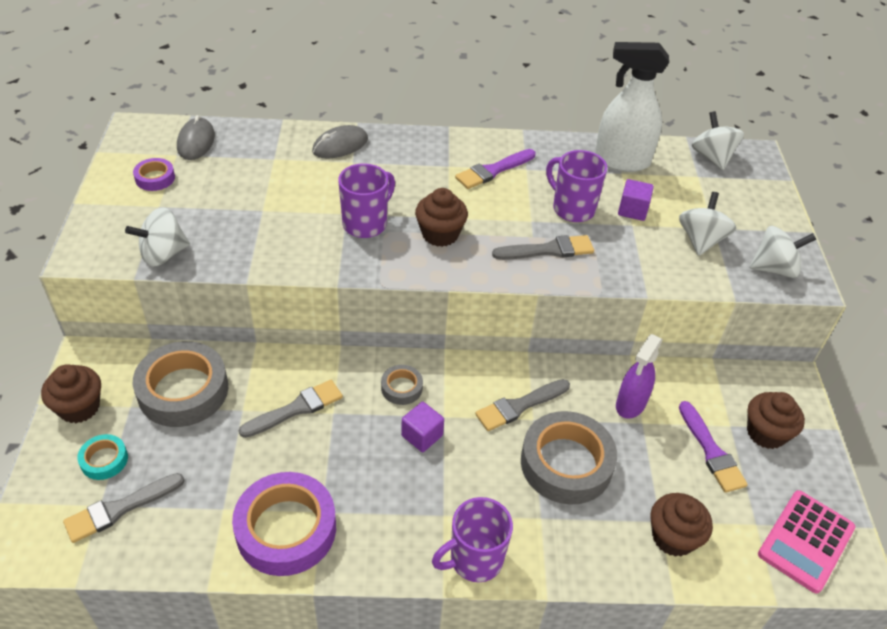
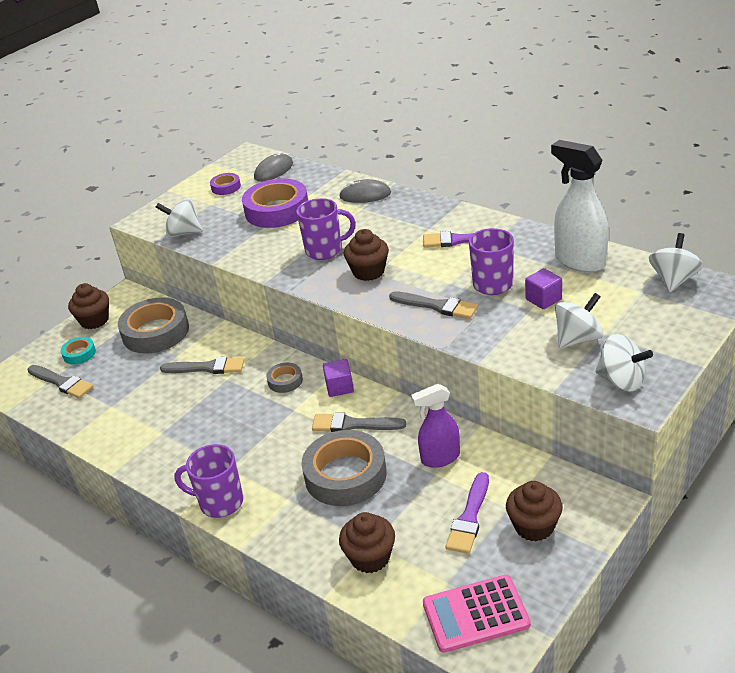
camera: 45 degrees right, 10 degrees down
(119, 509) = (62, 382): grey brush -> grey brush turned 150 degrees counterclockwise
(286, 529) = (132, 432): purple tape -> purple tape (277, 210)
(422, 435) = (267, 415): purple cube -> purple cube (339, 387)

